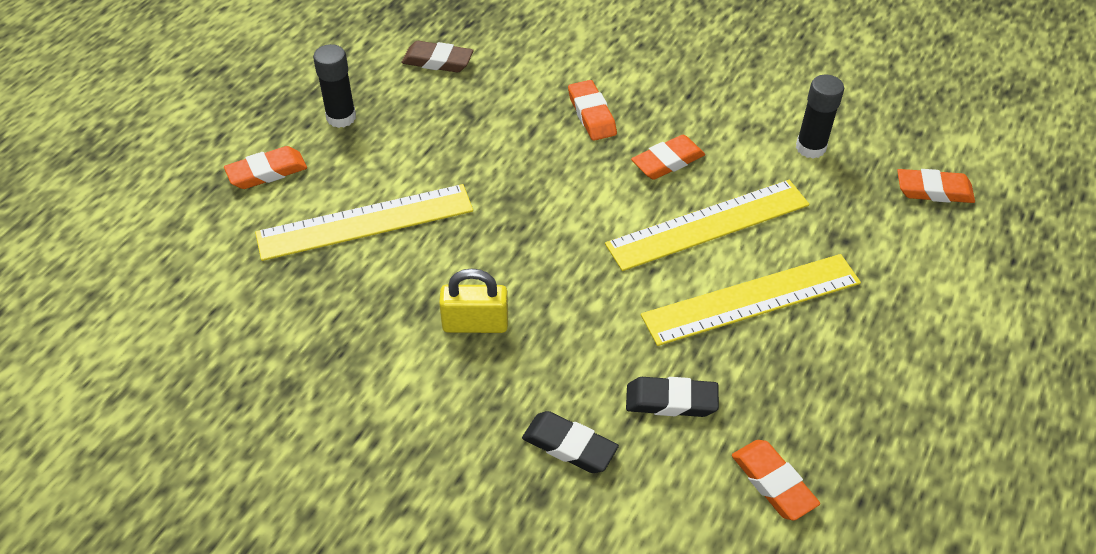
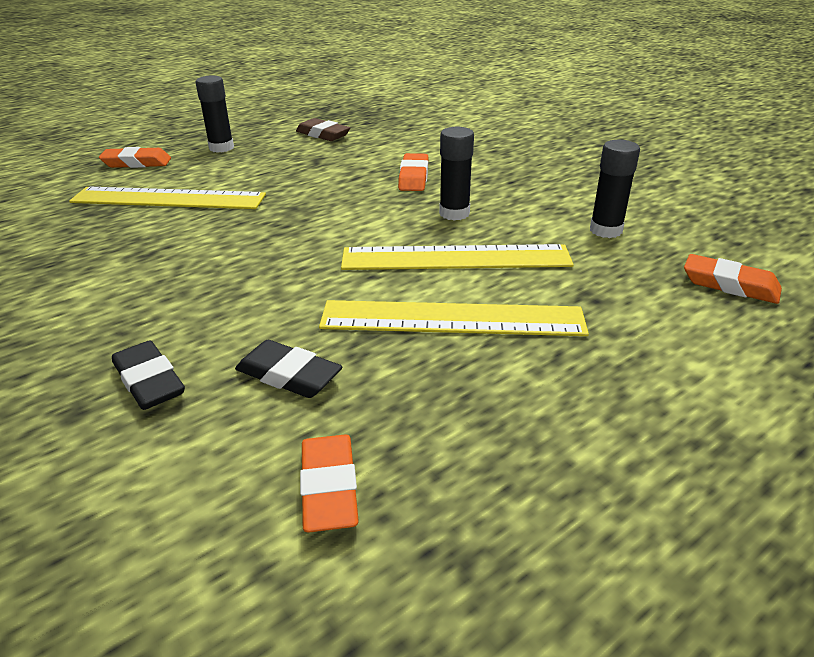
camera: 25 degrees right, 15 degrees down
(475, 324) = (174, 273): yellow padlock -> none
(667, 162) = (454, 213): orange eraser -> black glue stick

